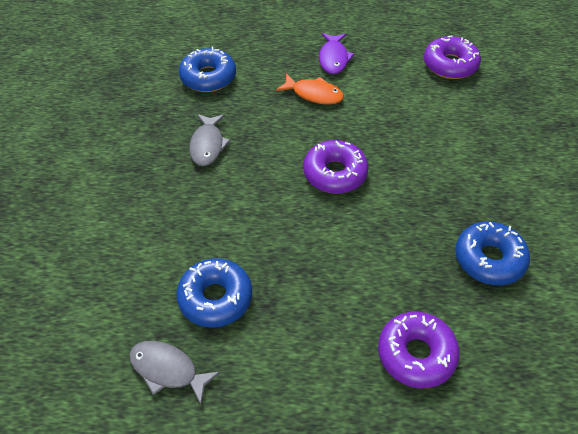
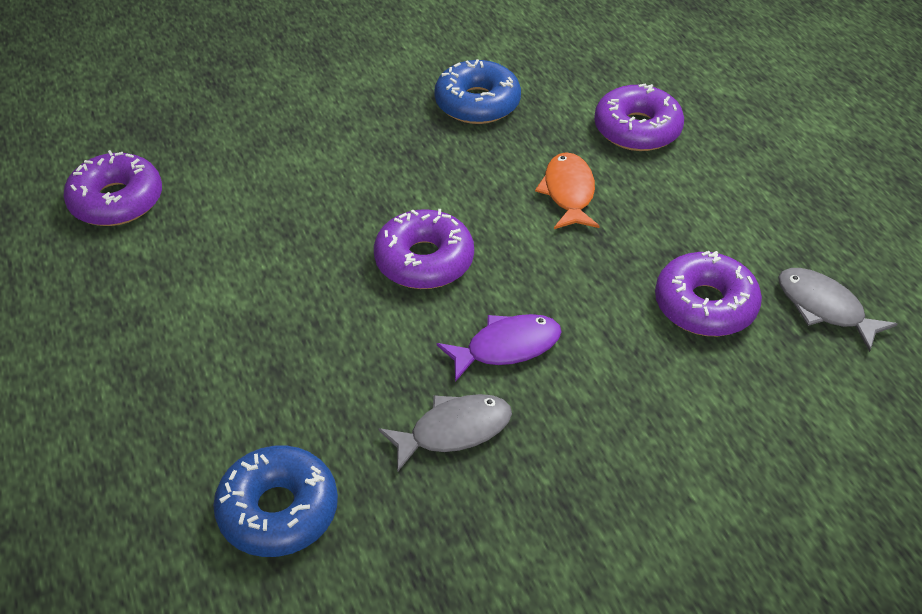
camera: 115 degrees left, 5 degrees down
(168, 370) = (824, 308): grey fish -> grey fish turned 135 degrees clockwise
(215, 298) = (705, 305): blue donut -> purple donut
(314, 94) = (259, 338): orange fish -> orange fish (568, 192)
(333, 58) = (149, 343): purple fish -> purple fish (506, 347)

